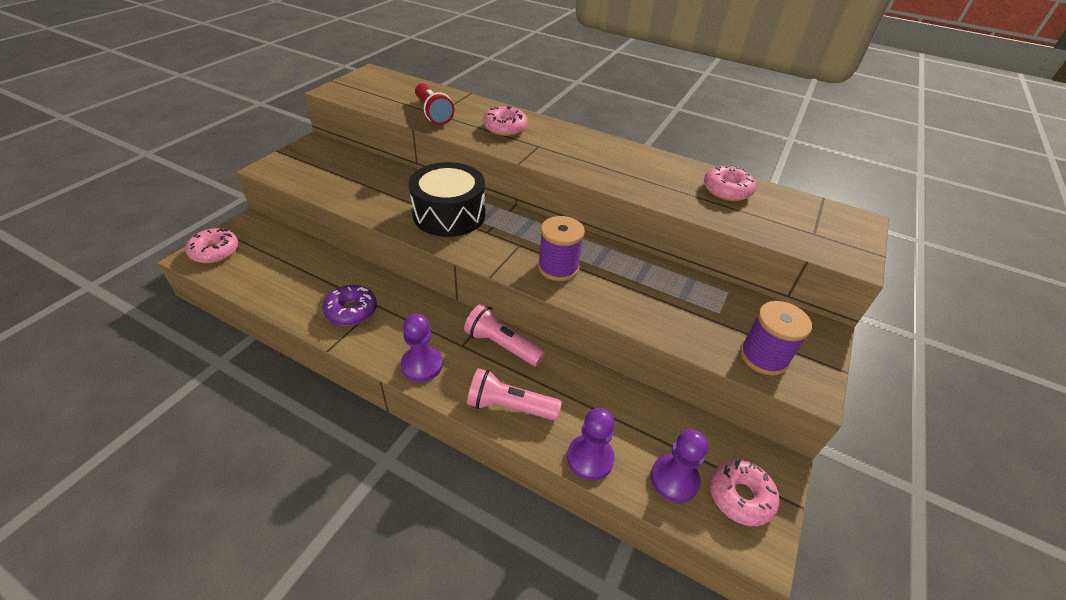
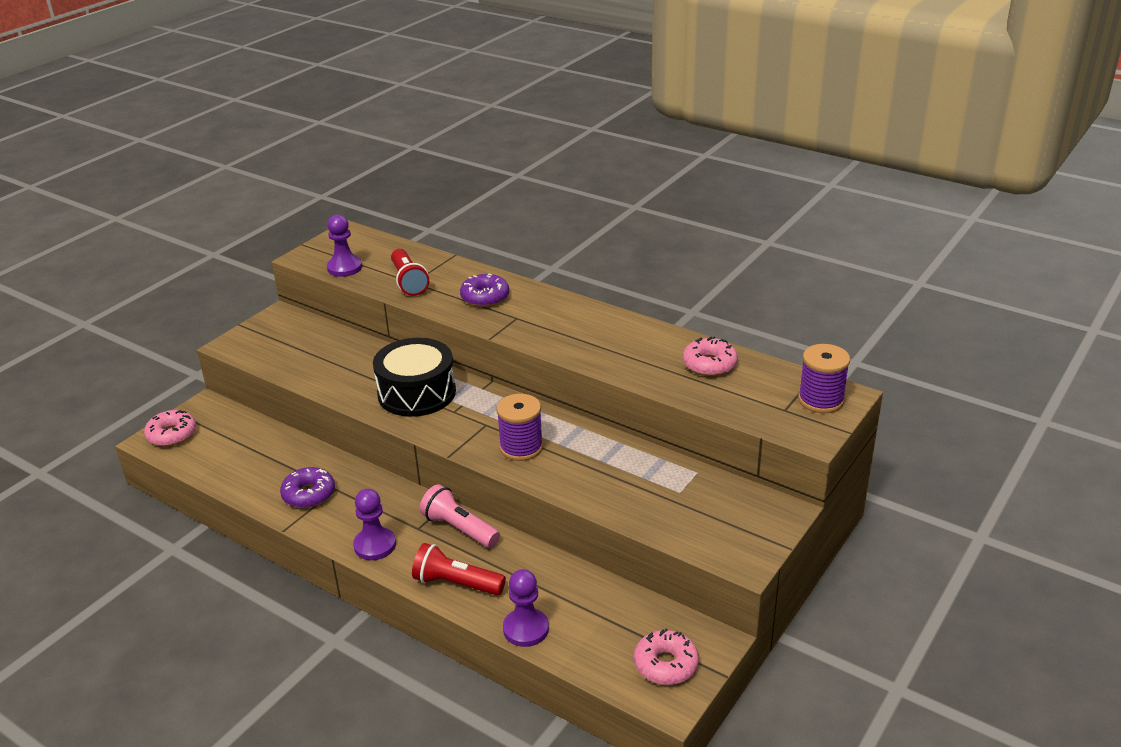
camera: 10 degrees right, 10 degrees down
(505, 128) = (485, 297): pink donut -> purple donut
(510, 406) = (456, 583): pink flashlight -> red flashlight
(674, 479) = (604, 648): purple pawn -> purple pawn (344, 268)
(763, 357) = (708, 533): purple spool -> purple spool (821, 400)

